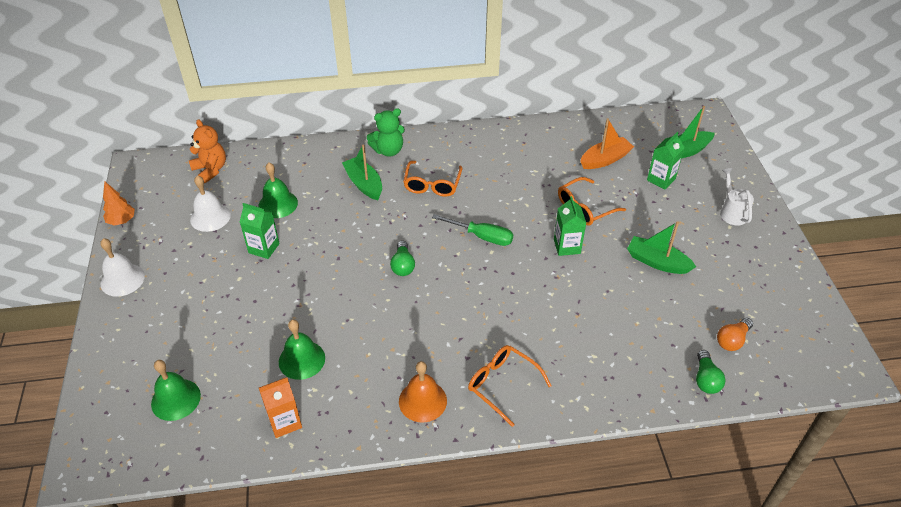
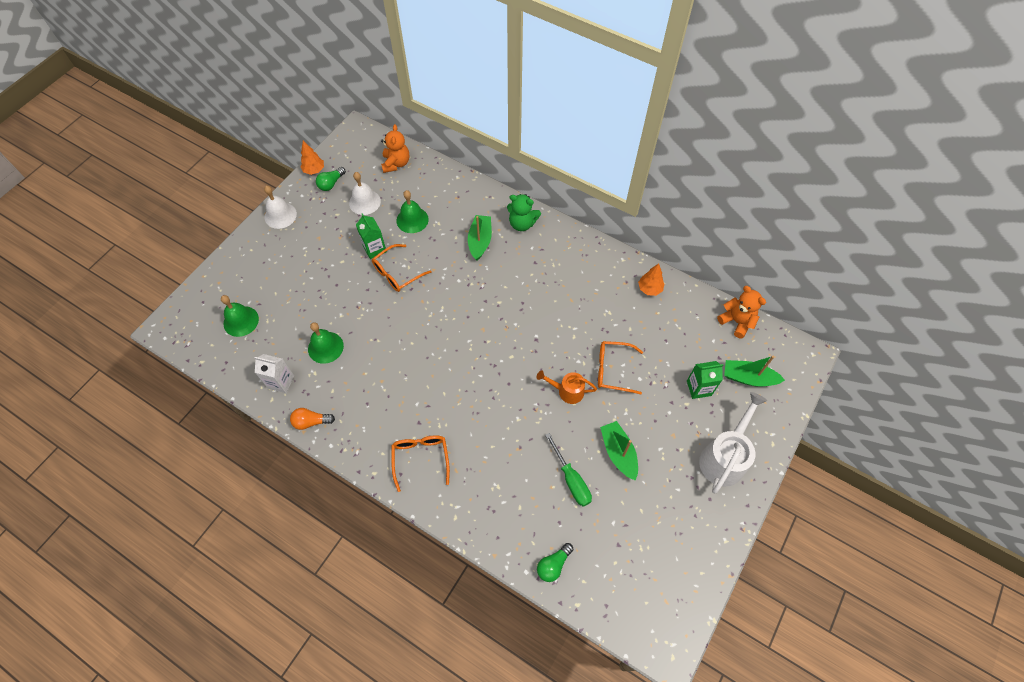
camera: 40 degrees right, 15 degrees up
(285, 422) = (281, 382): orange carton -> white carton
(403, 265) = (444, 324): green light bulb -> green light bulb (331, 183)
(422, 401) = (365, 430): orange bell -> none
(432, 185) = (524, 273): orange glasses -> orange glasses (397, 273)
(482, 236) = (516, 340): green screwdriver -> green screwdriver (571, 479)
(547, 136) = (649, 289): none -> orange tree
(567, 246) = (566, 391): green carton -> orange watering can
(605, 159) = (673, 340): orange boat -> none
(635, 120) = (736, 321): none -> orange teddy bear
(732, 212) = (725, 456): white watering can -> white watering can, size x1.70
(732, 340) = (605, 554): orange light bulb -> orange light bulb (311, 422)

